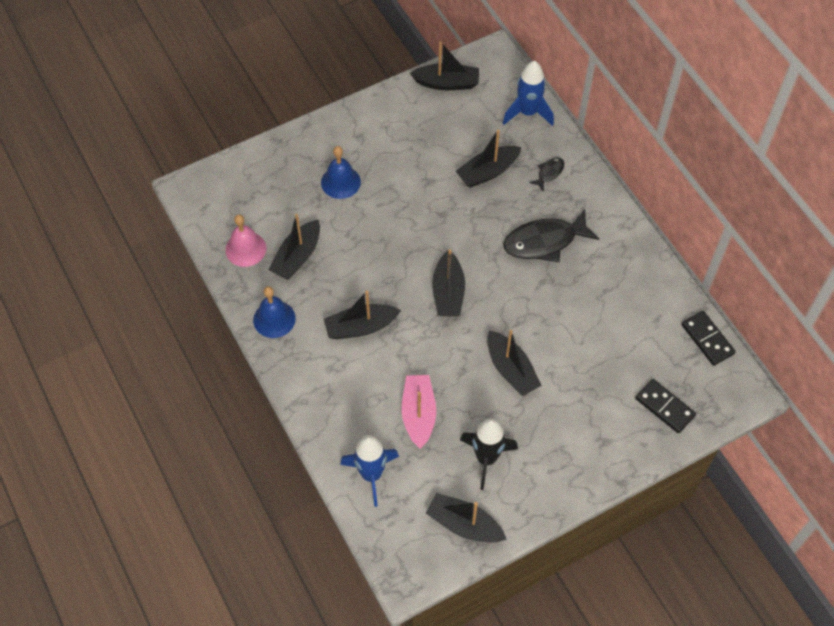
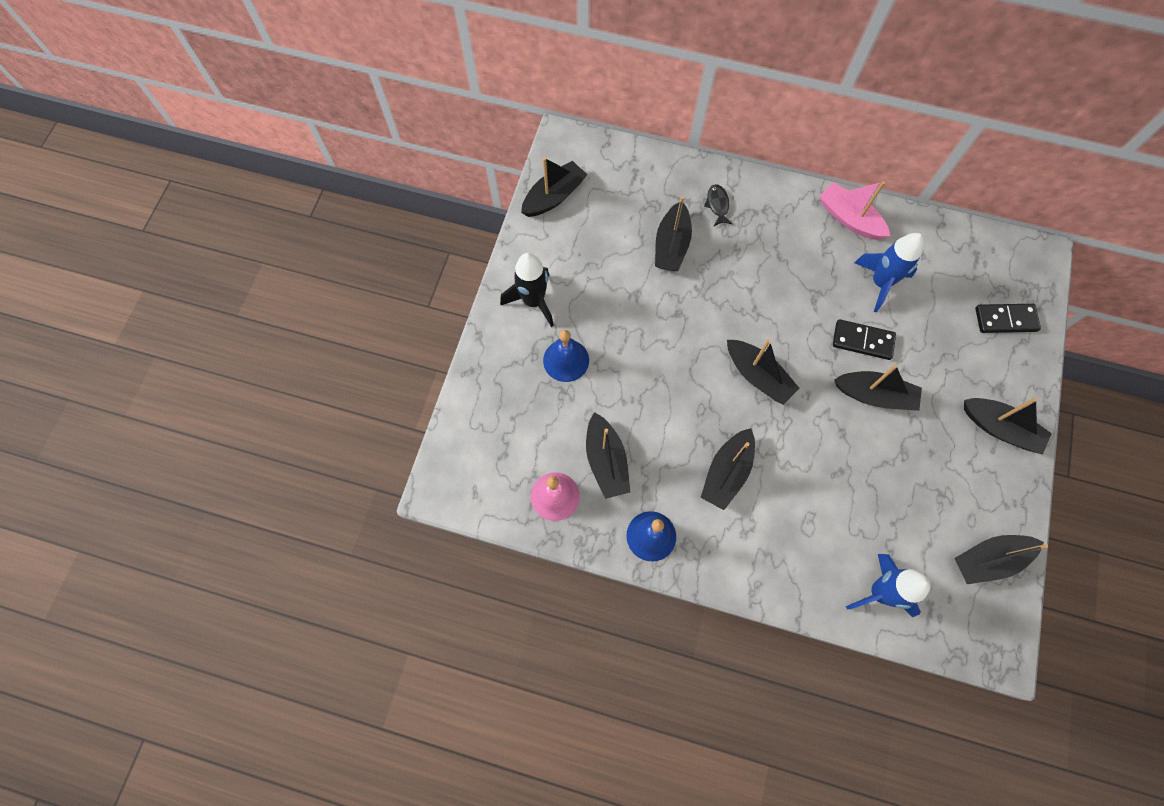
camera: 45 degrees left, 10 degrees up
(418, 414) = (854, 502): pink boat -> pink boat (849, 218)
(486, 458) = (941, 487): black rocket -> black rocket (533, 301)
(527, 113) = (645, 168): blue rocket -> blue rocket (880, 283)
(544, 242) = (778, 265): black fish -> none
(572, 463) = (999, 428): none -> black boat
(707, 339) = (971, 238): black domino -> black domino (862, 341)

